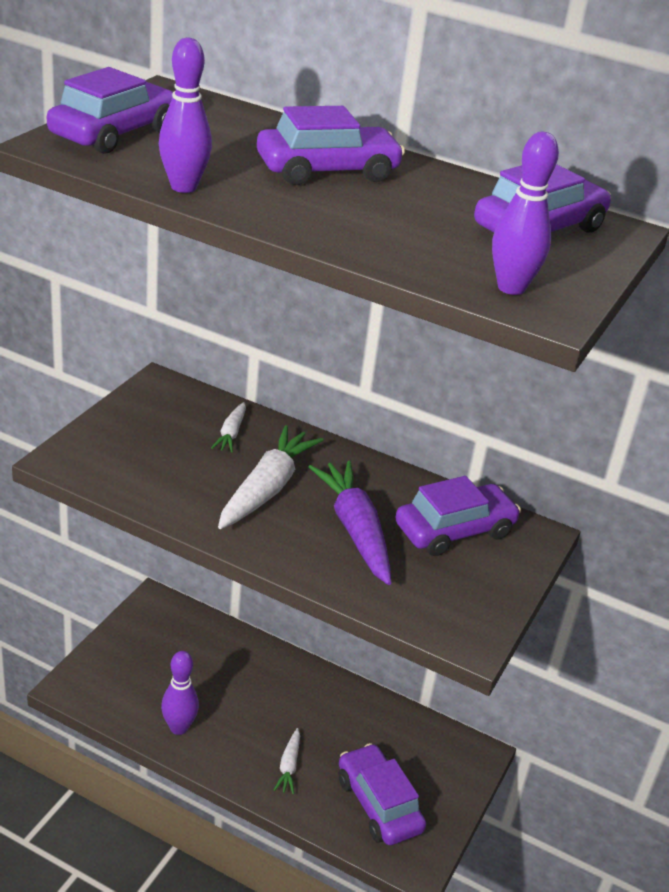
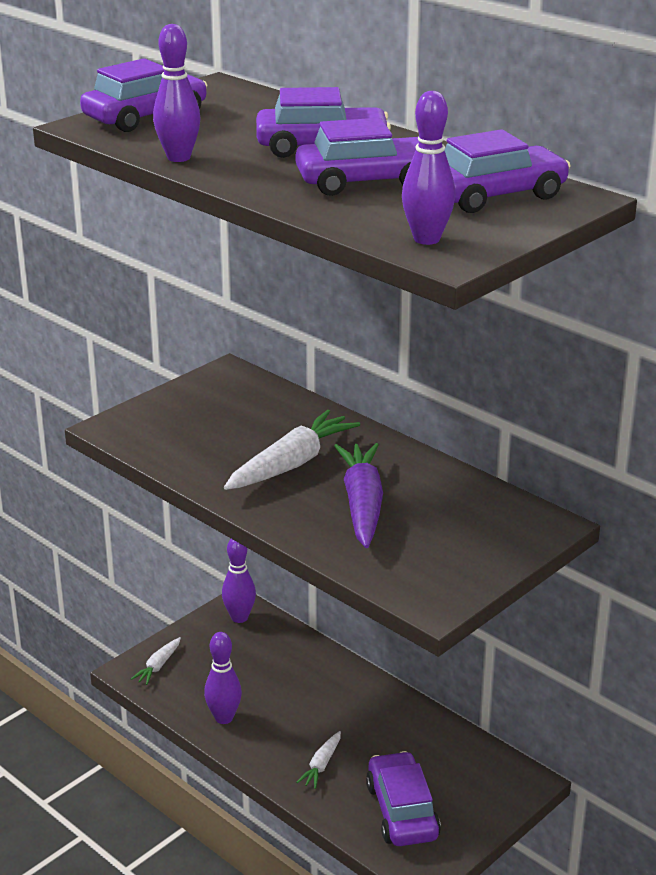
camera: 20 degrees right, 5 degrees down
(160, 614) = (239, 617): none -> purple bowling pin
(231, 433) = (278, 416): white carrot -> white carrot (158, 666)
(454, 530) = (463, 513): purple car -> purple car (367, 181)

